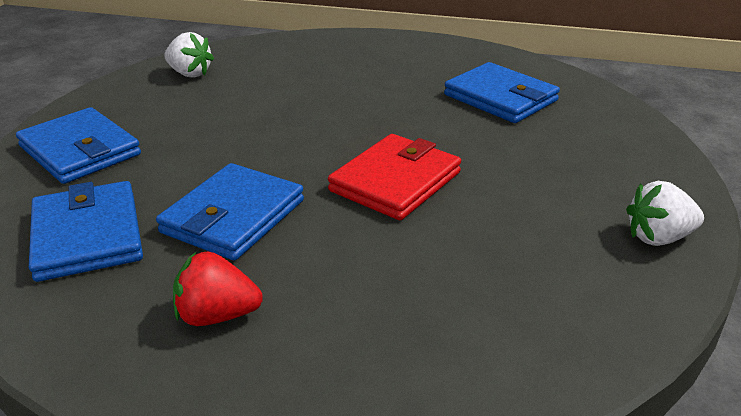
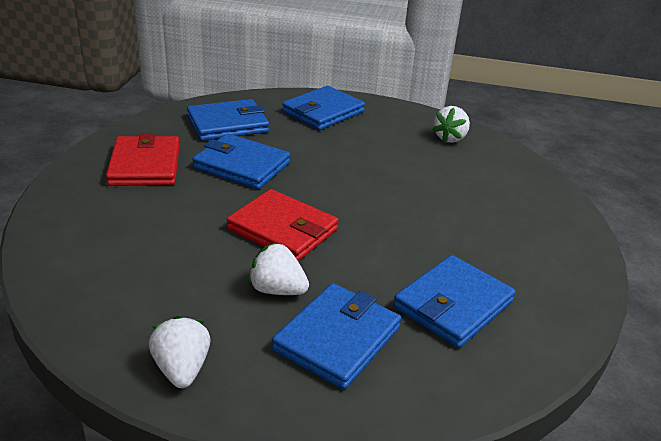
camera: 85 degrees right, 0 degrees up
(217, 316) = (145, 165): red strawberry -> red wallet
(511, 184) = (277, 290): none -> white strawberry
(571, 152) = (337, 339): none -> blue wallet

